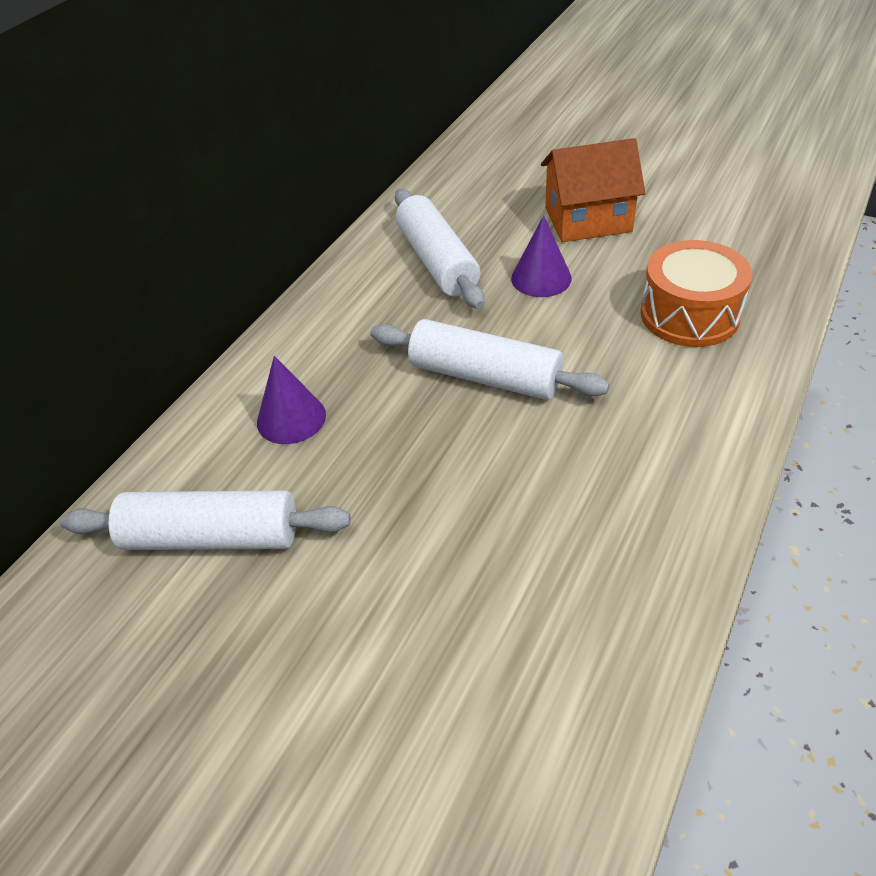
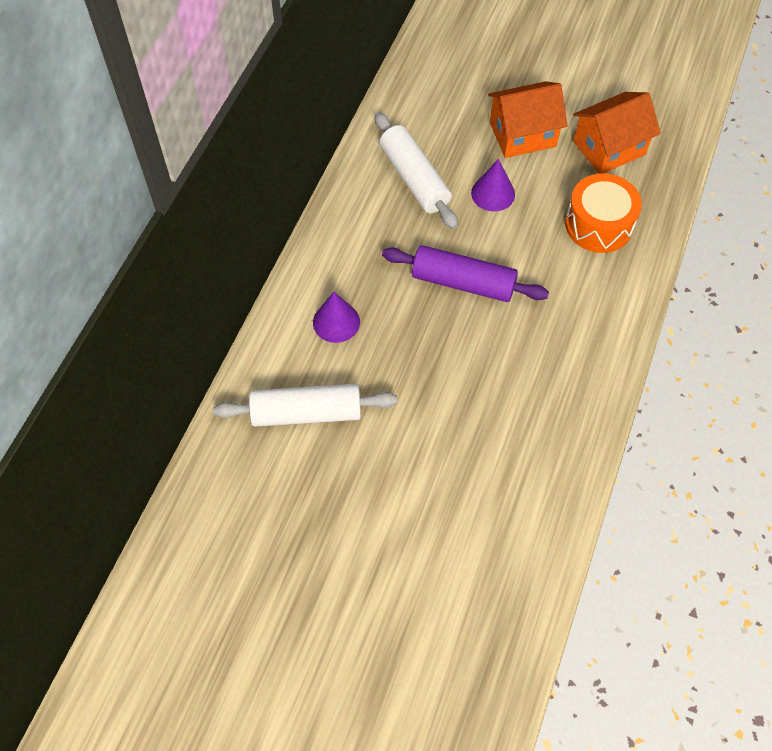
camera: 10 degrees left, 15 degrees up
(485, 376) = (463, 282): white rolling pin -> purple rolling pin
(705, 234) = (609, 148): none -> orange house

